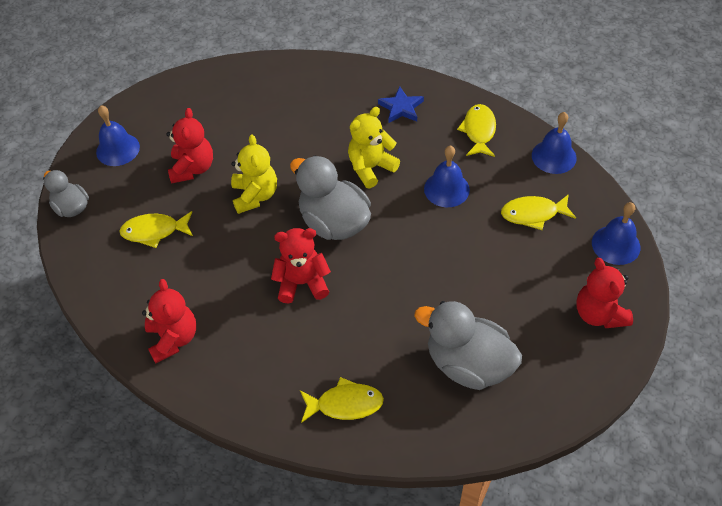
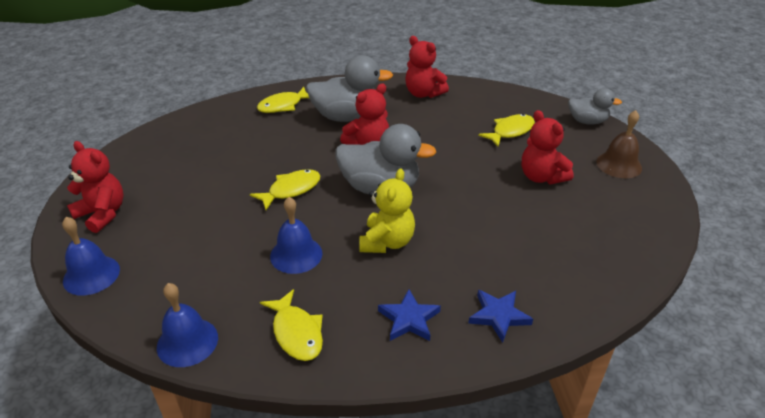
camera: 145 degrees right, 15 degrees down
(118, 149) = (619, 165): blue bell -> brown bell
(255, 195) = (466, 180): yellow teddy bear -> none
(344, 85) = (498, 316): none -> blue star
(468, 364) = (207, 149): grey duck -> grey duck (347, 116)
(533, 214) = (191, 268): yellow fish -> yellow fish (291, 190)

